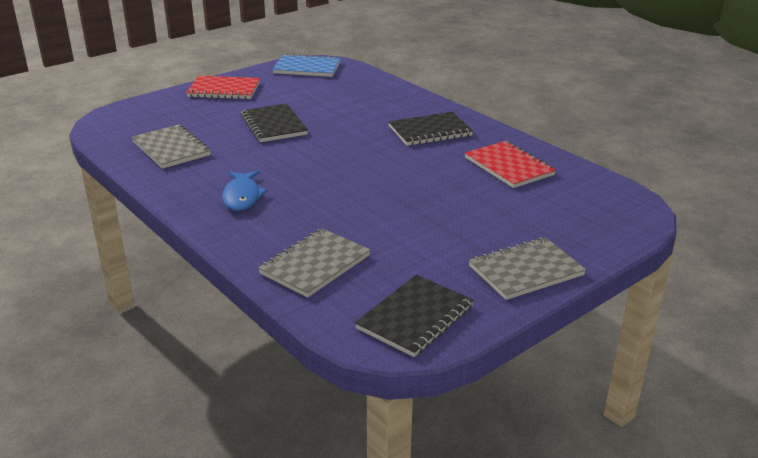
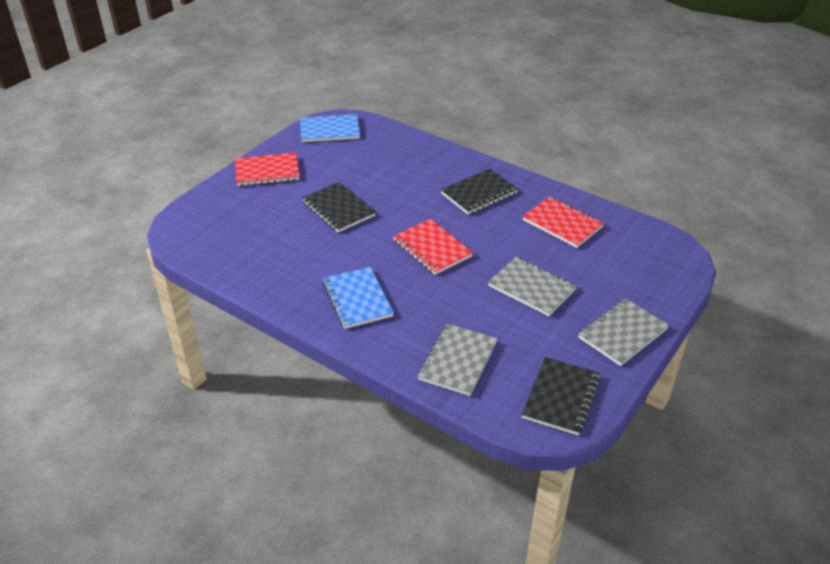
camera: 15 degrees left, 10 degrees up
(171, 148) = (261, 254): grey notebook -> grey notebook (531, 288)
(242, 197) = (357, 299): blue fish -> blue notebook
(350, 167) = (432, 248): none -> red notebook

